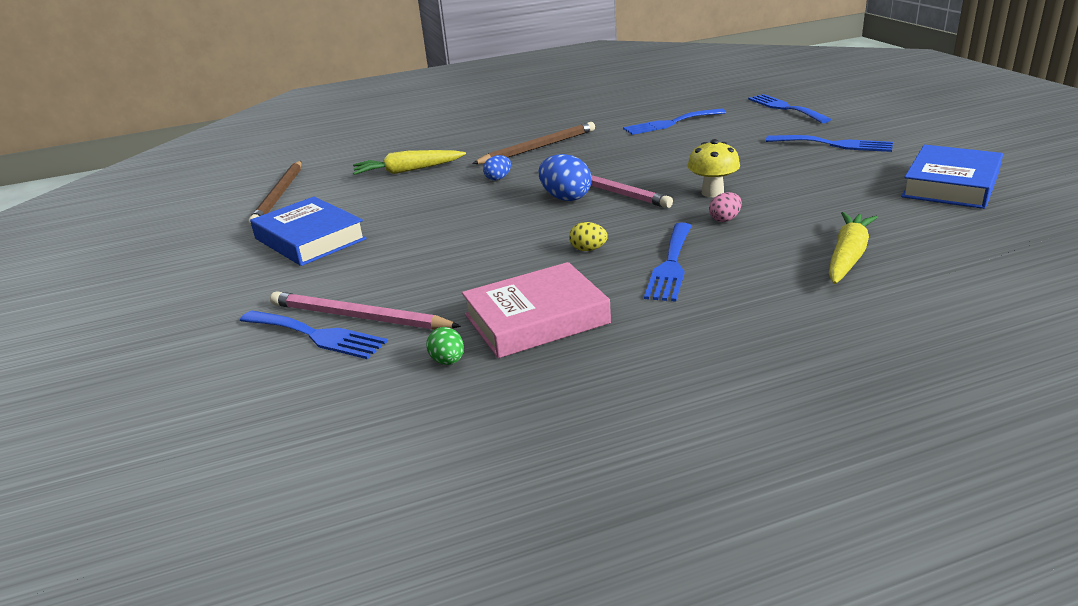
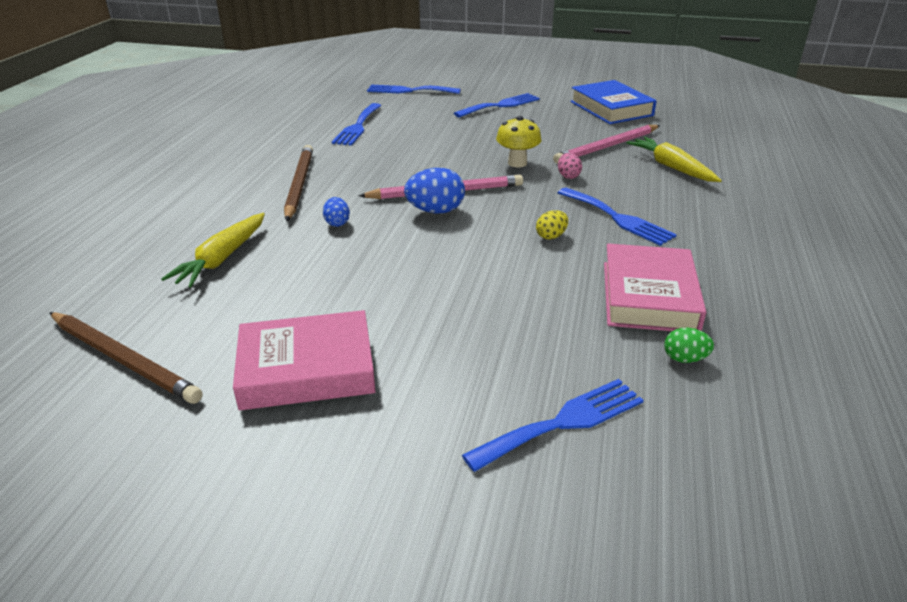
camera: 60 degrees left, 5 degrees up
(310, 239) = (307, 369): blue book -> pink book
(359, 317) = (550, 385): pink pencil -> pink pencil (607, 147)

